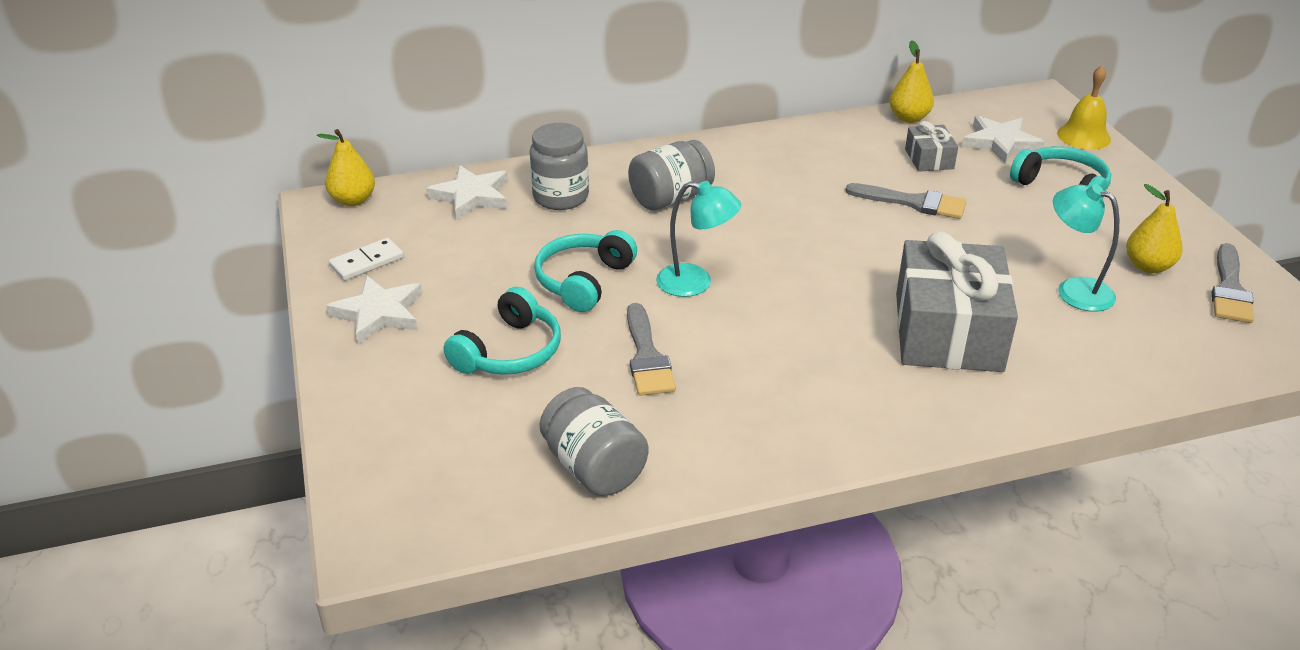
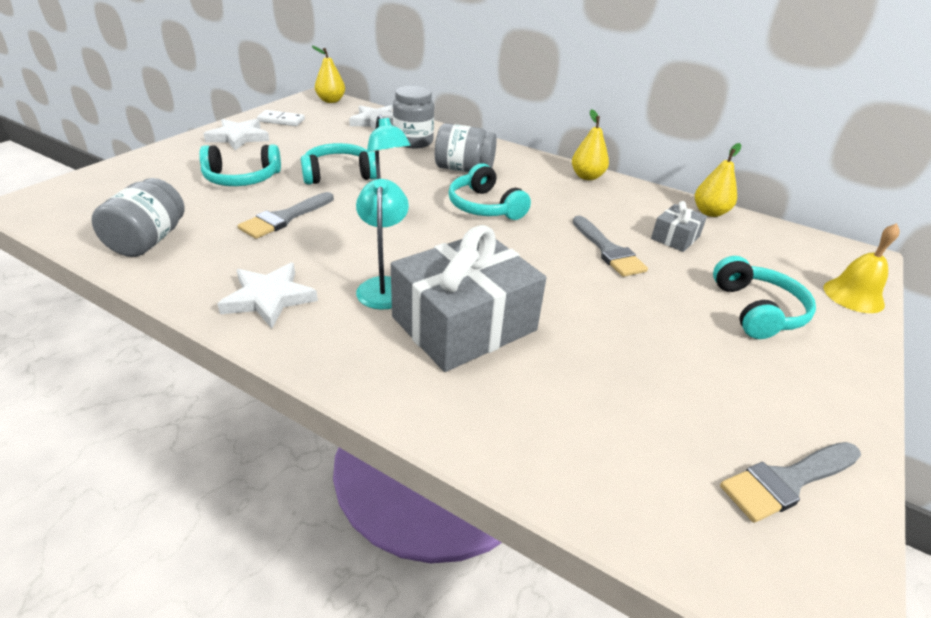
camera: 45 degrees right, 0 degrees up
(764, 225) = (485, 206): none -> turquoise headphones
(1000, 143) = (758, 260): white star -> white star (269, 298)
(1074, 290) = (619, 371): turquoise lamp -> turquoise lamp (384, 286)
(1148, 266) = (729, 405): yellow pear -> yellow pear (587, 176)

